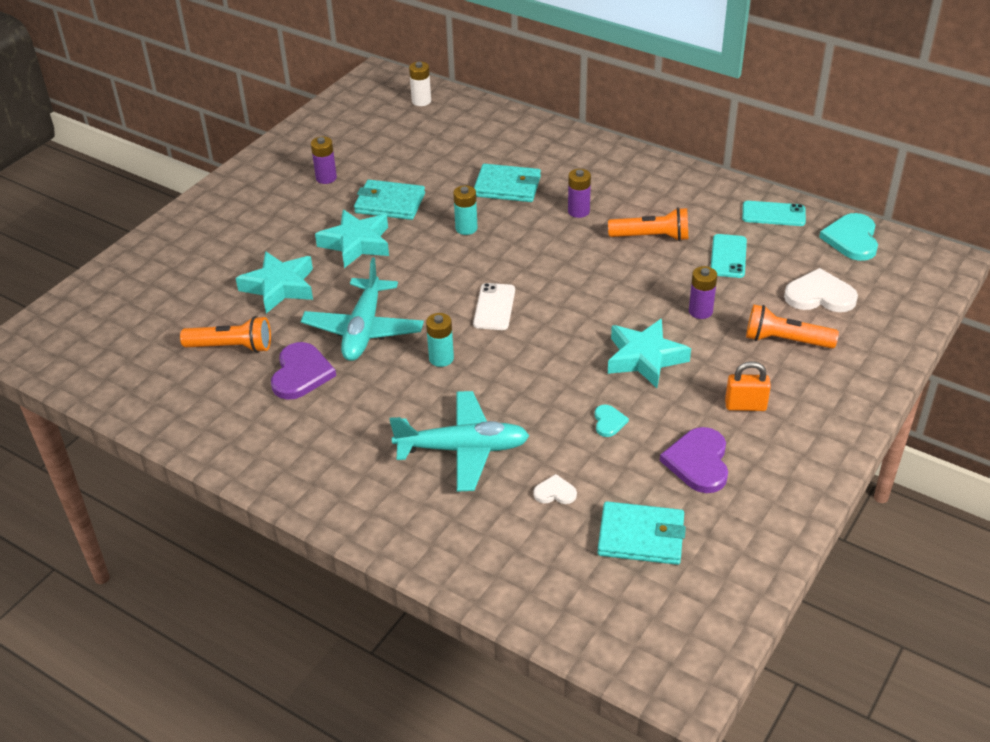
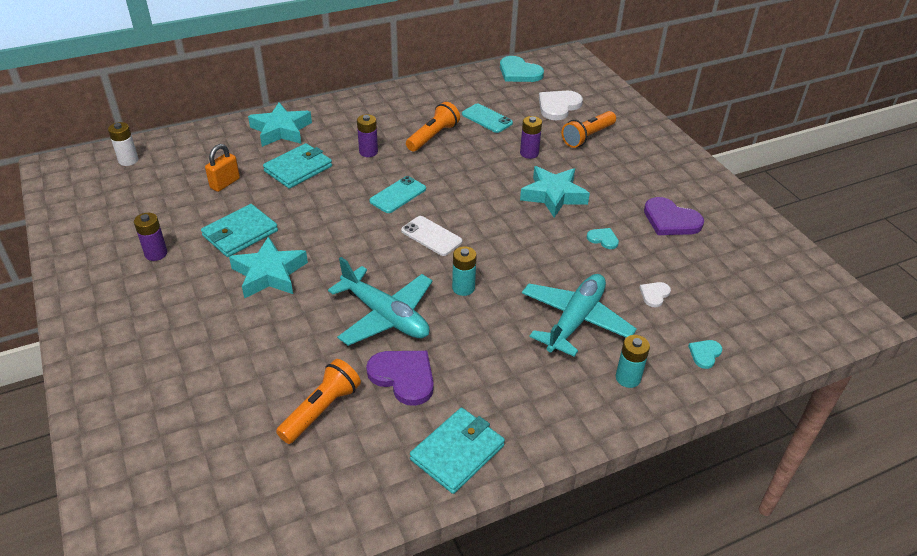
camera: 60 degrees left, 0 degrees up
(279, 287) = (272, 344): turquoise star -> turquoise star (281, 130)
(466, 228) = (323, 209): turquoise battery -> turquoise battery (628, 378)
(496, 561) = (705, 354): none -> turquoise heart
(641, 536) = (723, 275): turquoise wallet -> turquoise wallet (457, 452)
(745, 406) = (634, 178): orange padlock -> orange padlock (225, 183)
(773, 214) = (465, 85): turquoise phone -> turquoise phone (398, 195)

